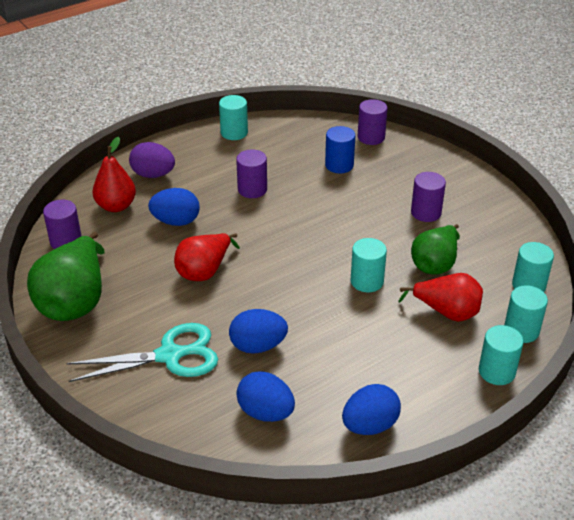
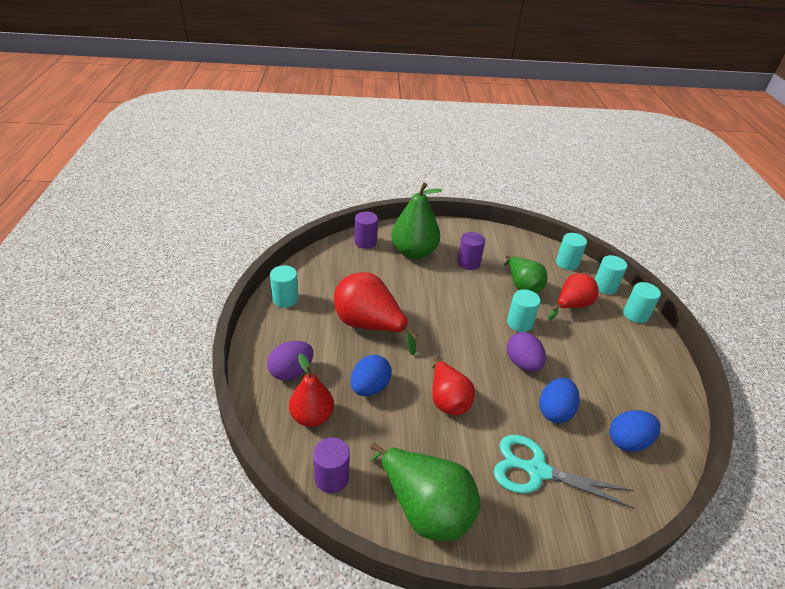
camera: 60 degrees left, 0 degrees up
(169, 356) = (537, 471): turquoise scissors -> turquoise scissors turned 90 degrees counterclockwise
(252, 189) = (369, 325): purple cylinder -> red pear
(304, 303) = (522, 363): none -> purple egg
(339, 165) = (382, 271): blue cylinder -> none
(370, 425) = (661, 393): blue egg -> none
(395, 171) = (414, 252): none -> green pear

